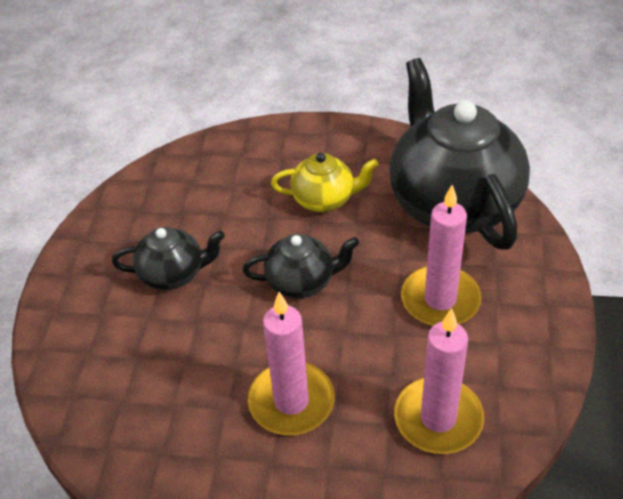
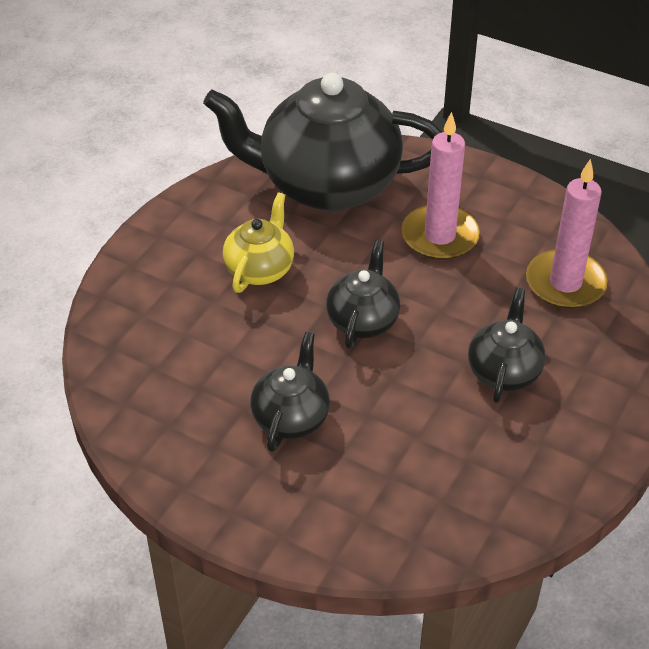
camera: 70 degrees left, 0 degrees up
(291, 401) = (504, 371): pink candle -> black teapot

